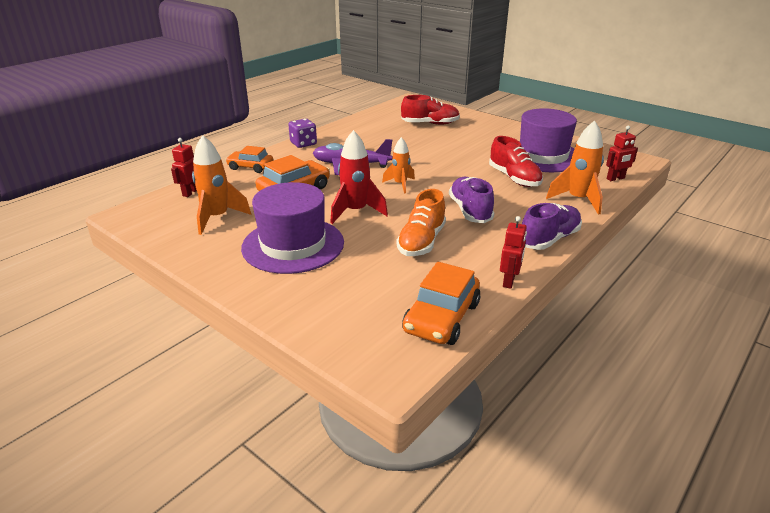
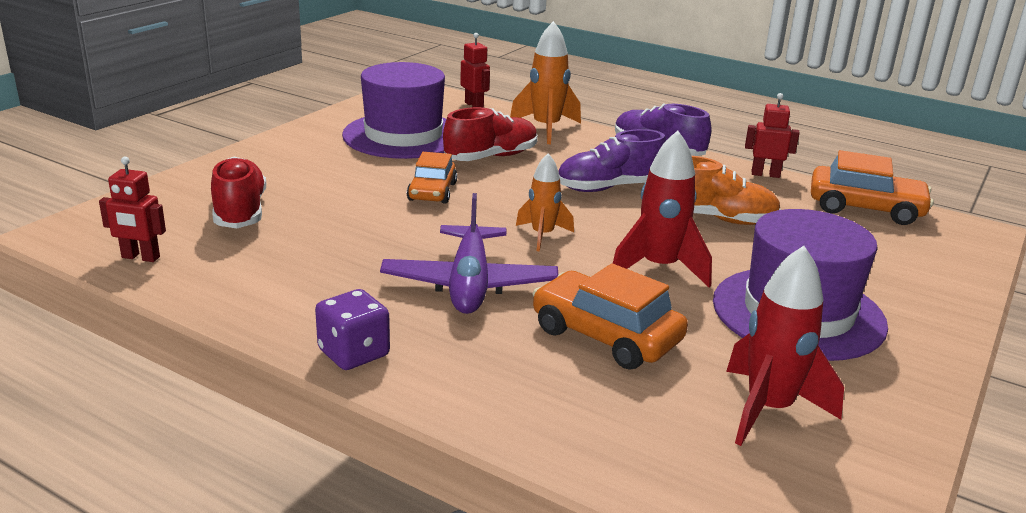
camera: 100 degrees left, 5 degrees down
(190, 192) = (683, 479): red robot -> red robot (140, 257)
(217, 218) = (768, 409): orange rocket -> red rocket
(250, 167) = (511, 412): orange car -> orange car (432, 192)

